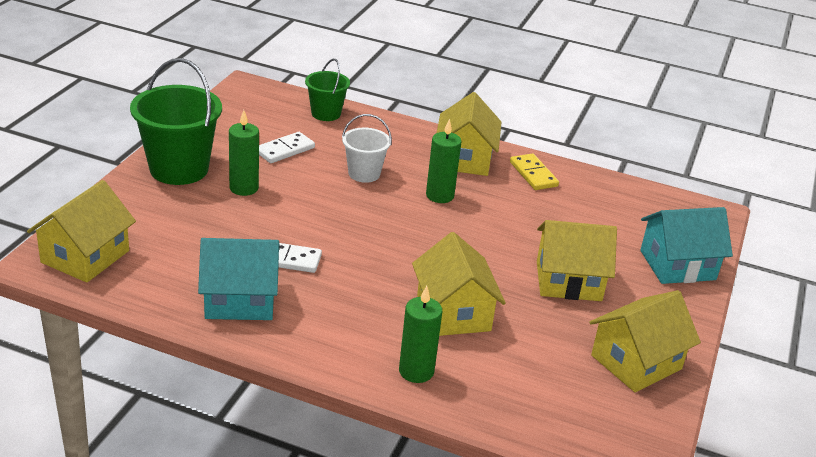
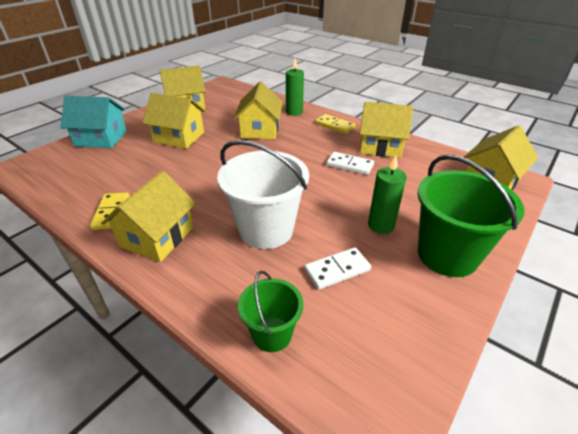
camera: 160 degrees left, 5 degrees up
(240, 300) = (381, 146): turquoise house -> yellow house
(325, 341) = (335, 126): none -> yellow domino
(364, 173) = (266, 230): white bucket -> white bucket, size x1.78
(440, 195) = (213, 200): green candle -> none

